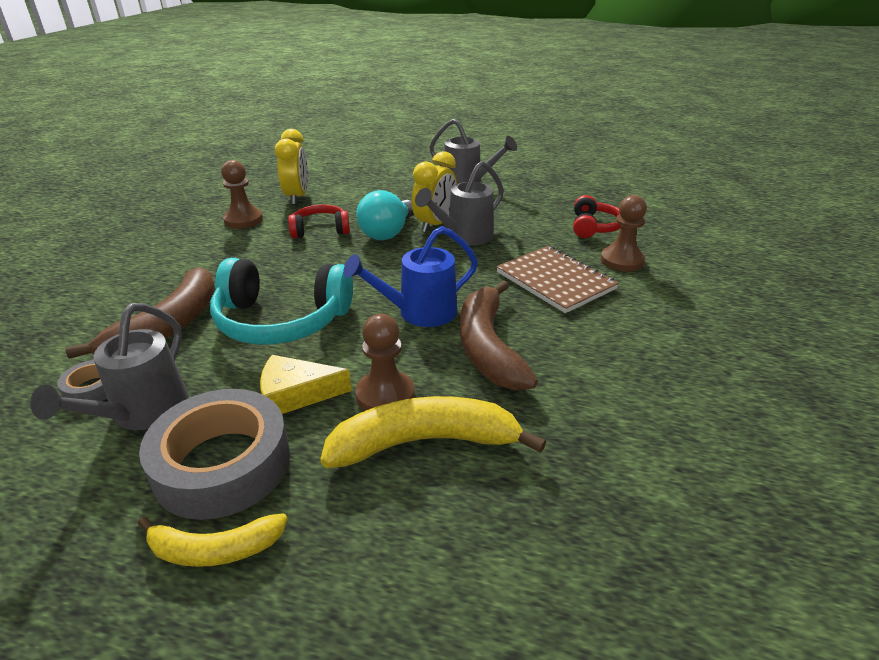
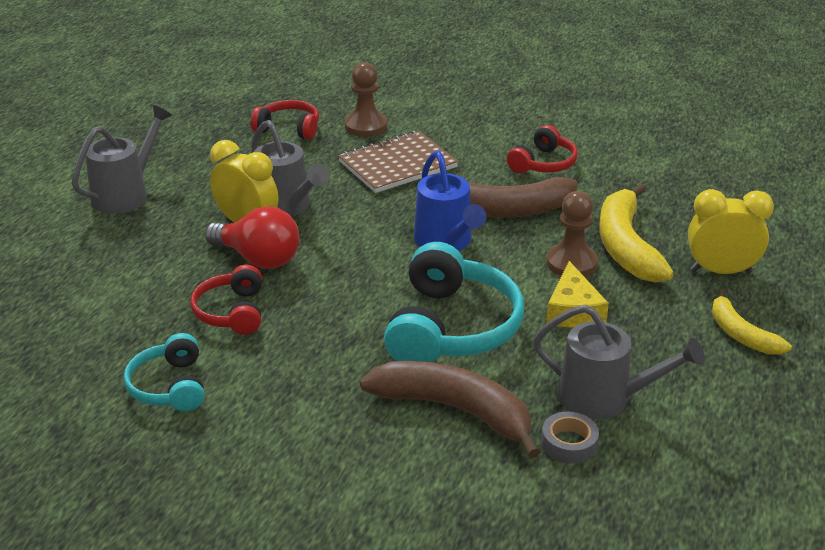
camera: 85 degrees left, 0 degrees up
(215, 549) = (741, 334): yellow banana -> yellow banana turned 150 degrees clockwise
(222, 464) = (661, 341): grey tape -> none
(243, 220) = (170, 386): brown pawn -> turquoise headphones
(297, 197) = (104, 340): yellow clock -> yellow clock (721, 271)
(387, 233) = (258, 259): turquoise light bulb -> red light bulb
(603, 374) = (543, 163): none -> red headphones

